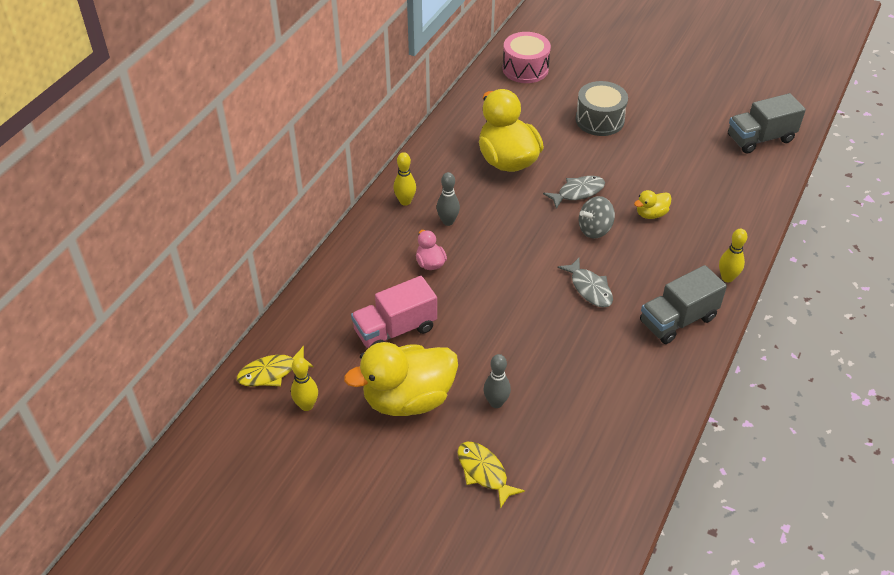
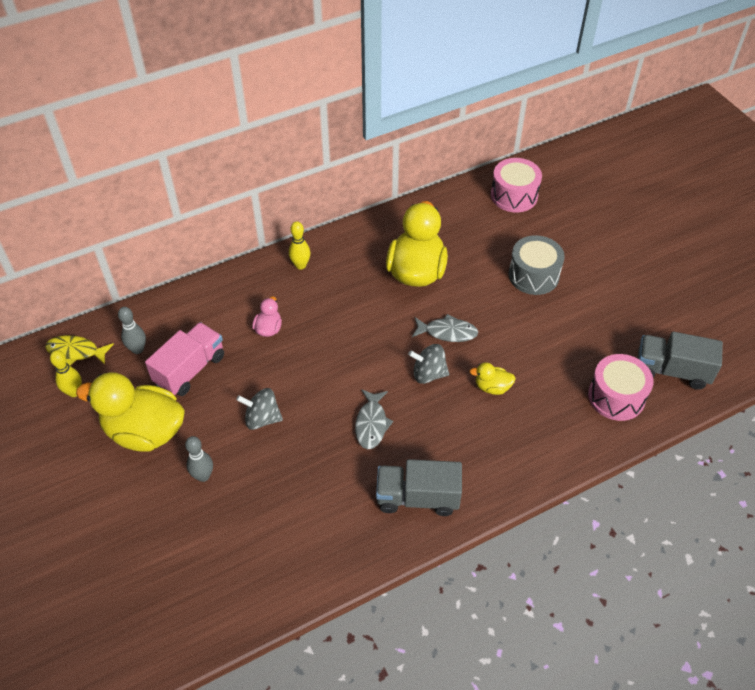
camera: 35 degrees right, 5 degrees up
(395, 330) = (190, 369): pink truck -> pink truck turned 120 degrees clockwise
(448, 221) = (316, 300): grey bowling pin -> grey bowling pin (137, 349)
(484, 472) = (139, 527): yellow fish -> none
(498, 333) = (262, 418): none -> grey spinning top
(727, 278) = (501, 486): yellow bowling pin -> none
(742, 175) = (616, 396): none -> pink drum

